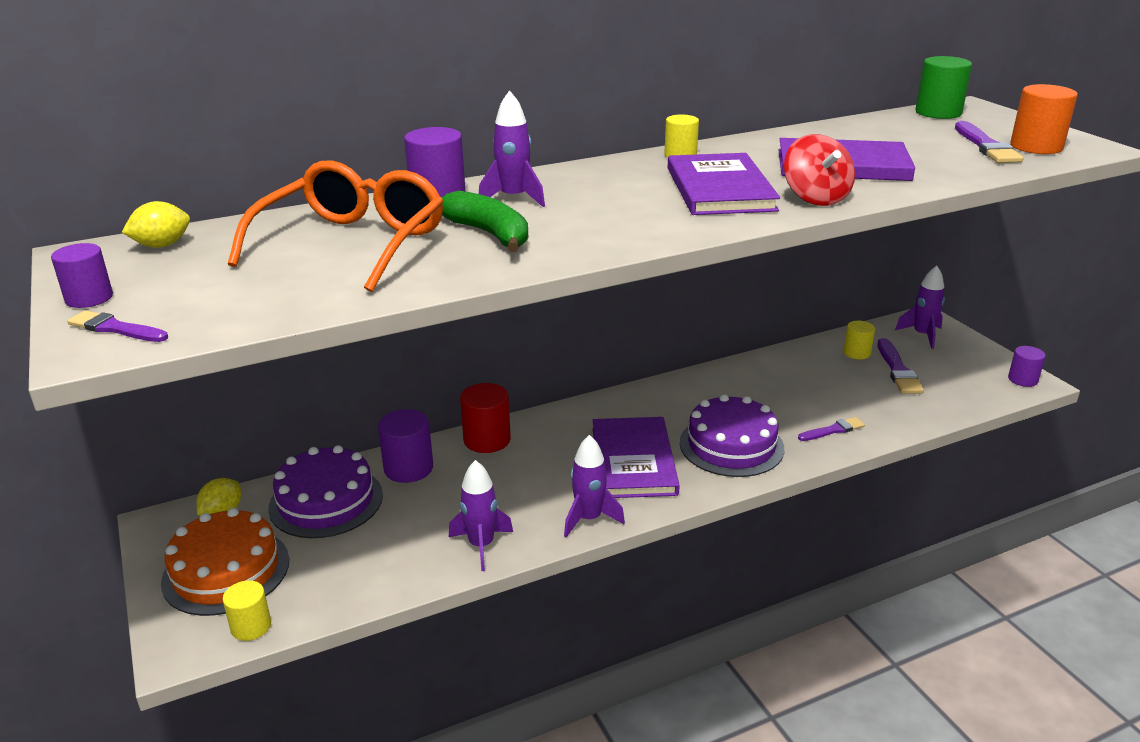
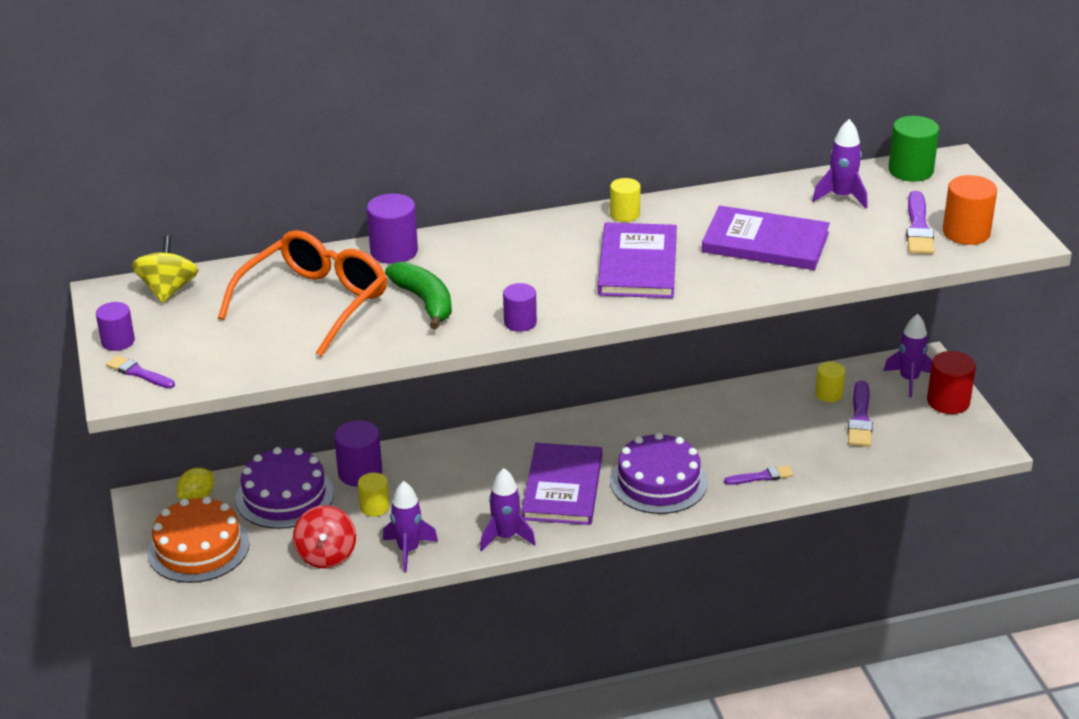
camera: 10 degrees right, 5 degrees up
(162, 245) = (168, 290): yellow lemon -> yellow spinning top
(251, 626) = (216, 594): yellow cylinder -> yellow cylinder (374, 507)
(487, 440) = (435, 452): red cylinder -> red cylinder (948, 401)
(514, 198) = (457, 260): purple rocket -> purple rocket (841, 197)
(815, 198) = (715, 284): red spinning top -> red spinning top (326, 555)
(1022, 379) = (981, 442): purple cylinder -> purple cylinder (520, 322)

